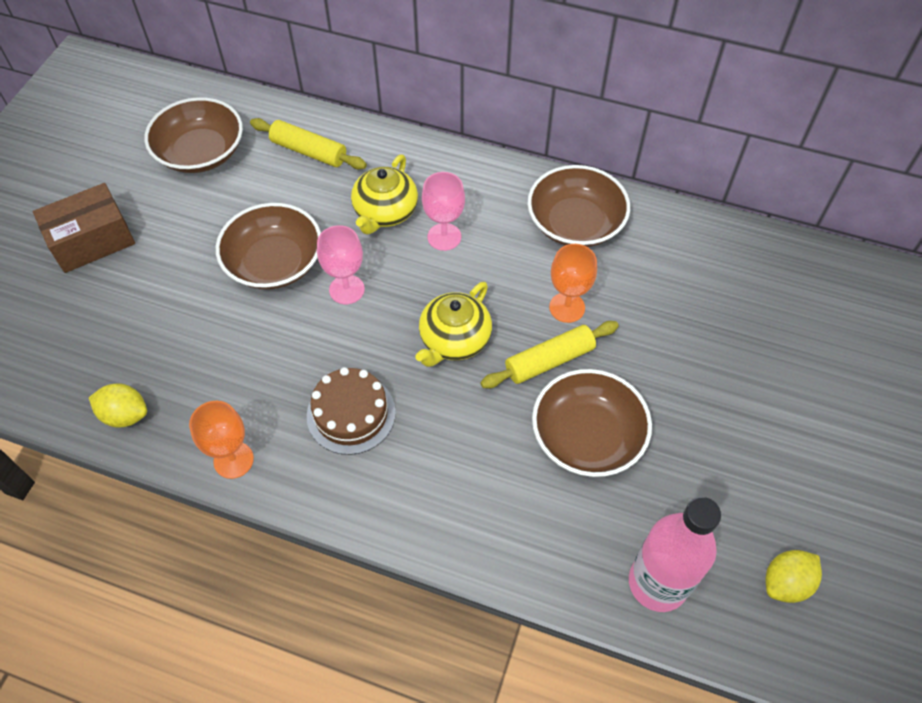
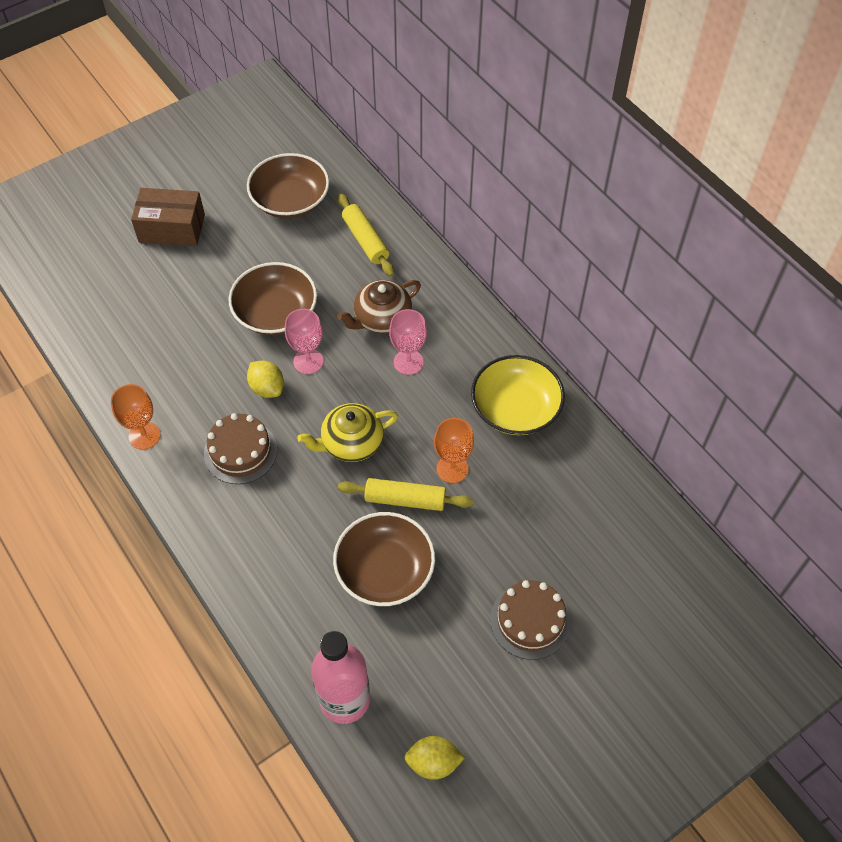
camera: 35 degrees right, 0 degrees up
(125, 415) = (103, 364): yellow lemon -> yellow lemon (267, 388)
(385, 212) = (381, 318): yellow teapot -> brown teapot
(575, 223) = (515, 408): brown bowl -> yellow bowl
(750, 397) = (530, 621): none -> brown cake

